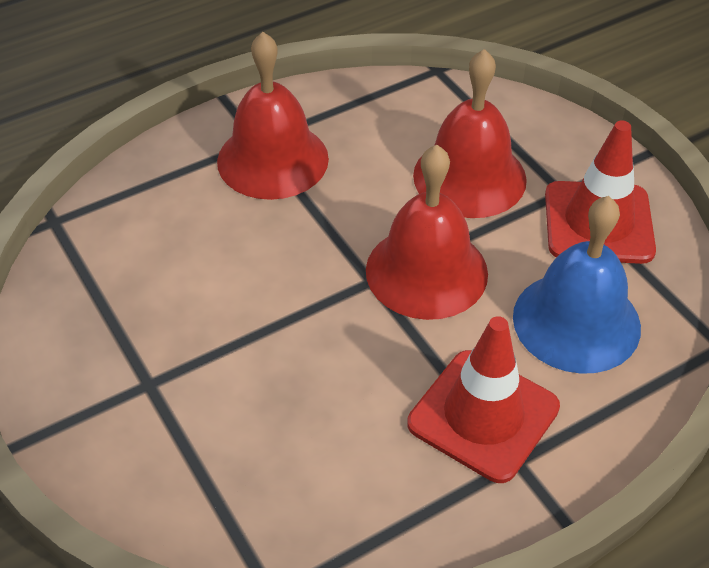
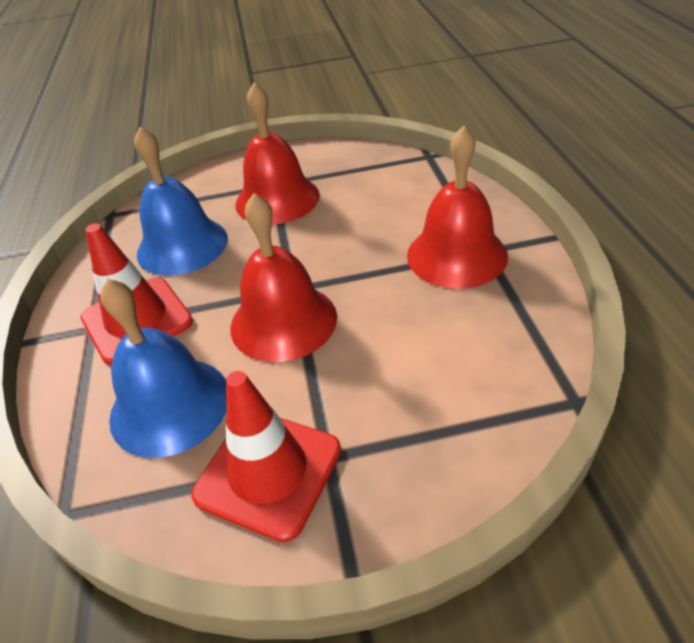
camera: 115 degrees right, 5 degrees down
(326, 437) = (182, 245): none -> blue bell
(469, 177) = (383, 381): red bell -> red bell (277, 199)

